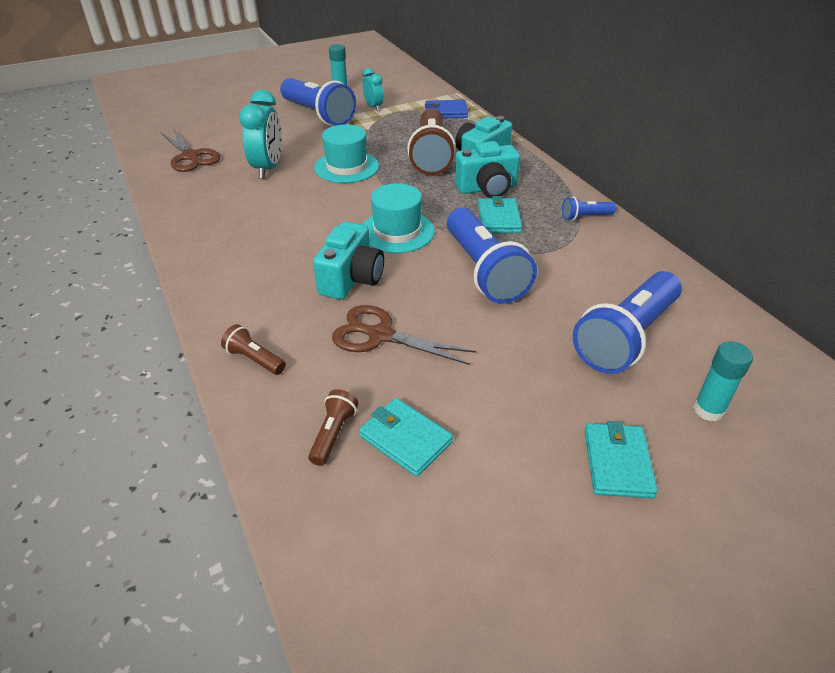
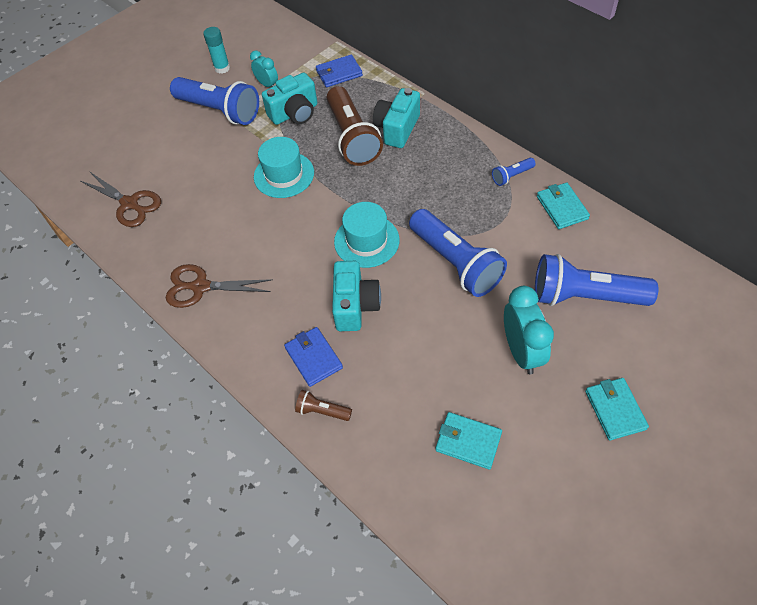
camera: 15 degrees left, 15 degrees up
(268, 168) = (213, 198): turquoise clock -> turquoise clock (521, 351)
(277, 310) = (313, 358): none -> blue wallet
(333, 434) = (416, 455): brown flashlight -> none
(380, 335) = (406, 355): brown scissors -> brown scissors (200, 287)
(487, 189) = (419, 166): turquoise camera -> turquoise camera (295, 113)
(498, 219) = (443, 200): turquoise wallet -> turquoise wallet (561, 207)
(626, 337) = (585, 296): blue flashlight -> blue flashlight turned 75 degrees clockwise
(708, 410) = (659, 344): turquoise glue stick -> none

